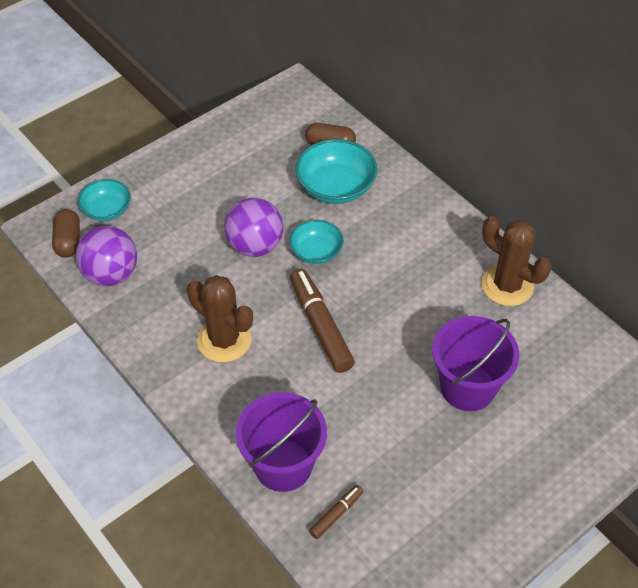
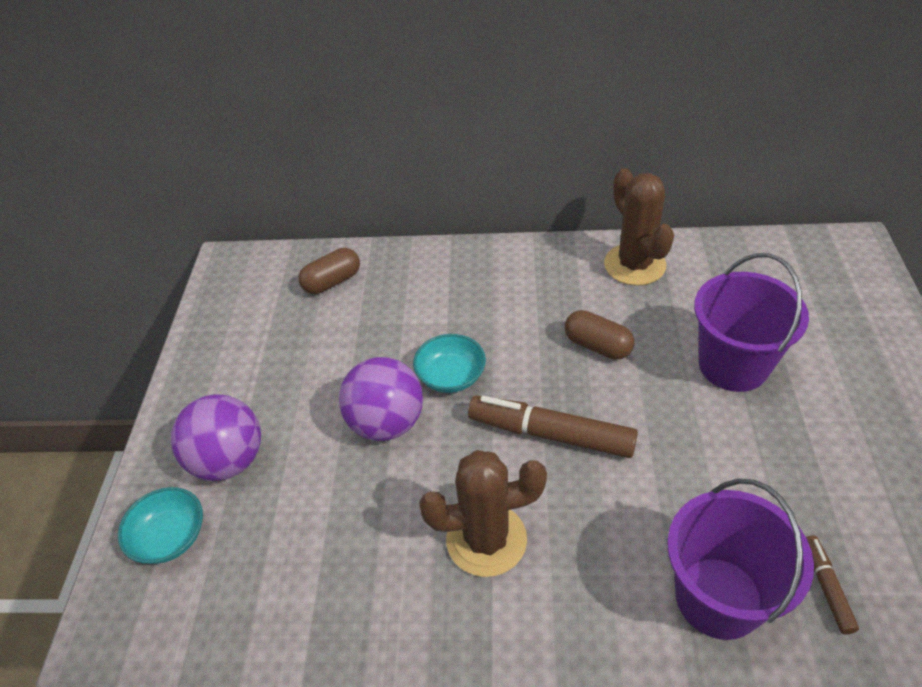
camera: 45 degrees left, 5 degrees down
(68, 241) = (163, 616): brown capsule -> brown capsule (597, 346)
(111, 274) = (268, 599): purple ball -> purple ball (229, 460)
(336, 187) = (387, 310): turquoise bowl -> none
(507, 285) = (634, 265): brown cactus -> brown cactus turned 75 degrees clockwise

